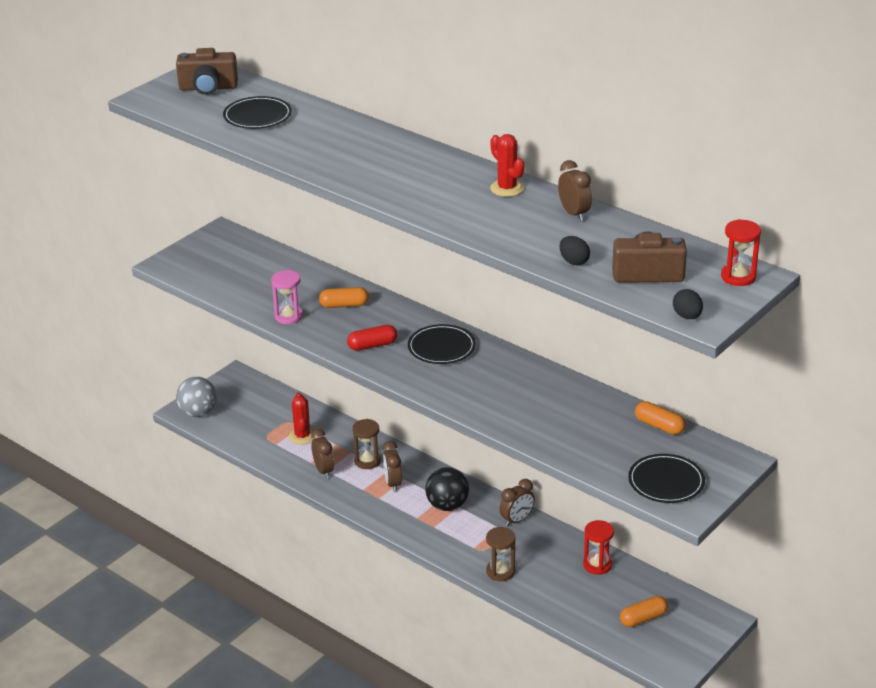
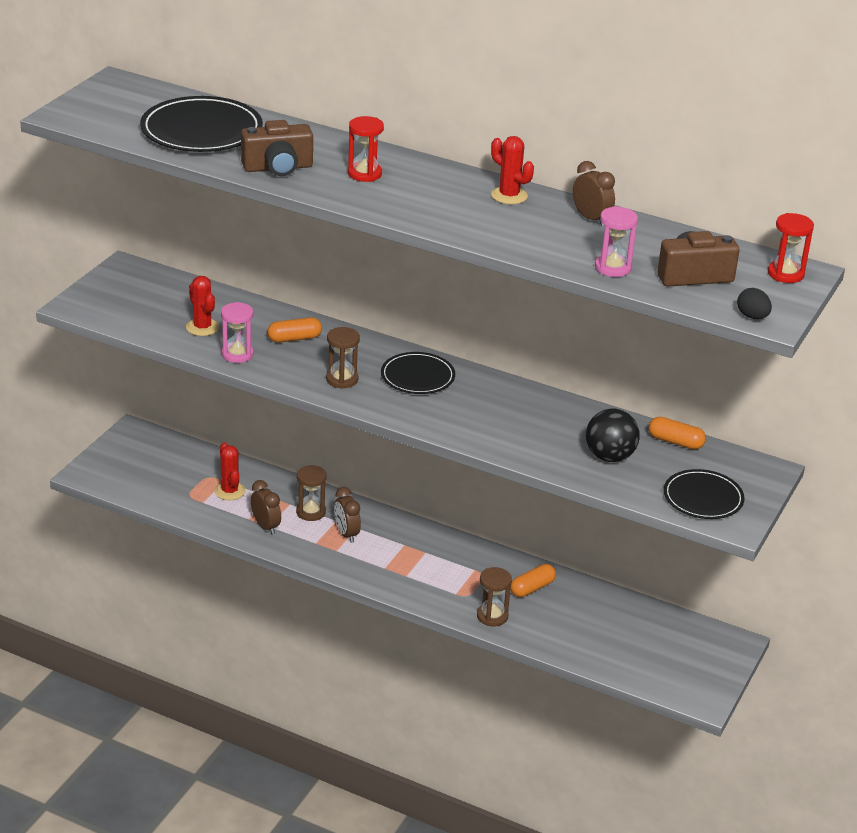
camera: 15 degrees left, 0 degrees up
(198, 412) = (103, 475): grey ball -> none
(208, 88) = (131, 102): brown camera -> brown camera (278, 168)
(257, 116) = (201, 130): black plate -> black plate, size x1.58
(267, 290) = (202, 327): none -> red cactus
(372, 345) = (342, 379): red capsule -> brown hourglass
(447, 505) = (413, 552): black ball -> black ball (609, 456)
(516, 520) = (492, 561): brown clock -> none
(574, 261) = (613, 268): black egg -> pink hourglass
(597, 565) = (591, 599): red hourglass -> red hourglass (364, 174)
(643, 618) = (655, 650): orange capsule -> orange capsule (532, 588)

